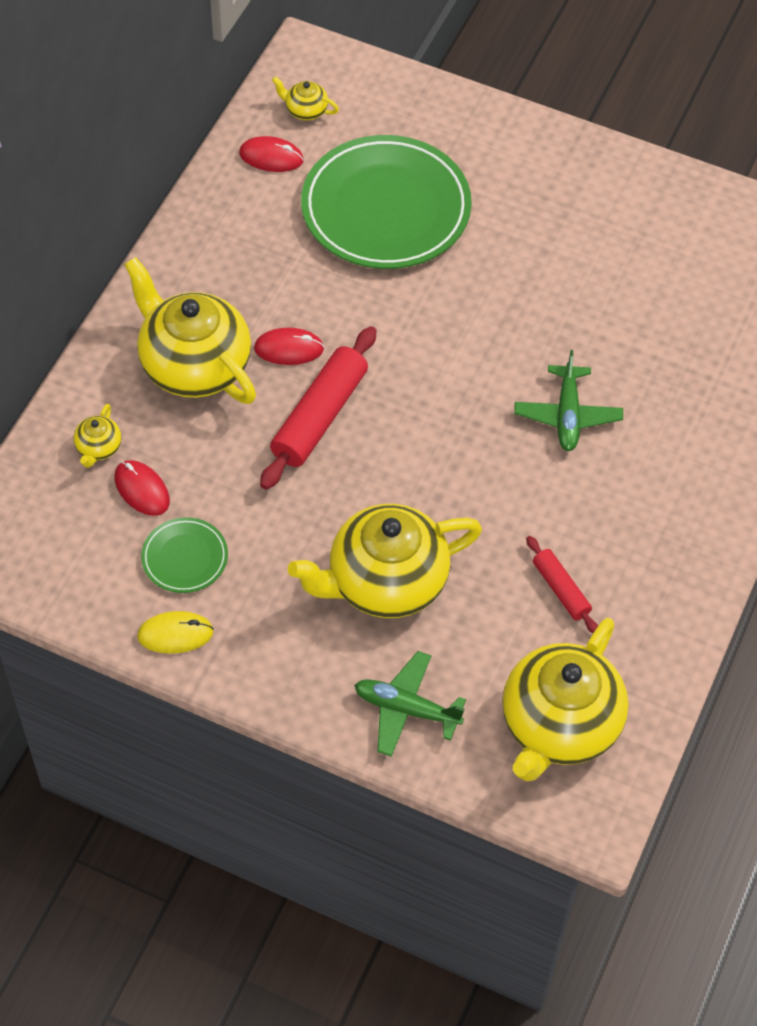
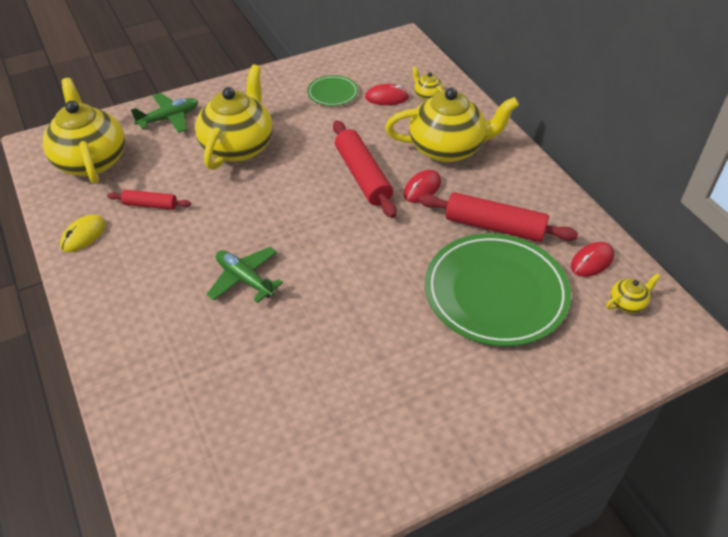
camera: 130 degrees right, 10 degrees down
(175, 634) = (297, 73): yellow mouse -> yellow mouse (83, 235)
(292, 254) = (494, 226): none -> red rolling pin

